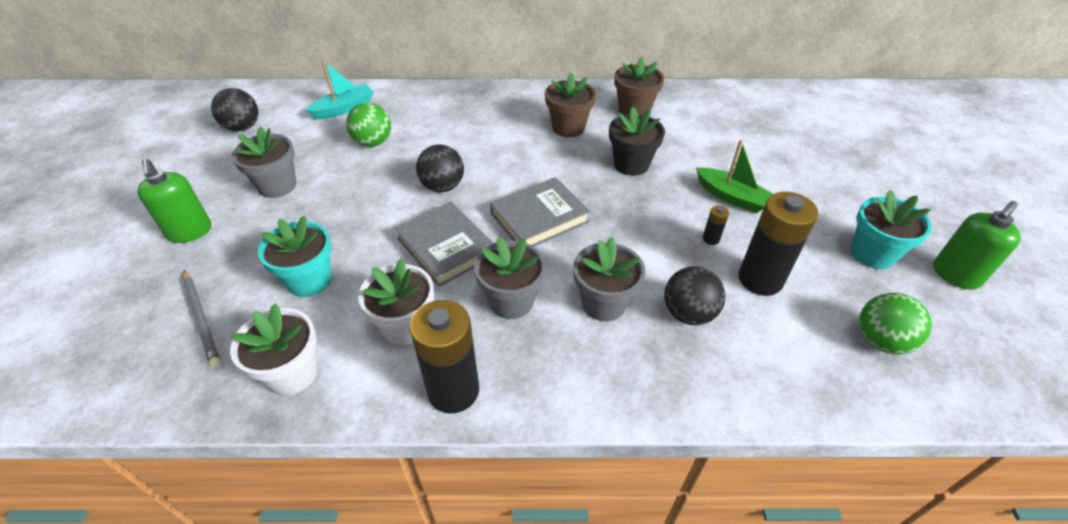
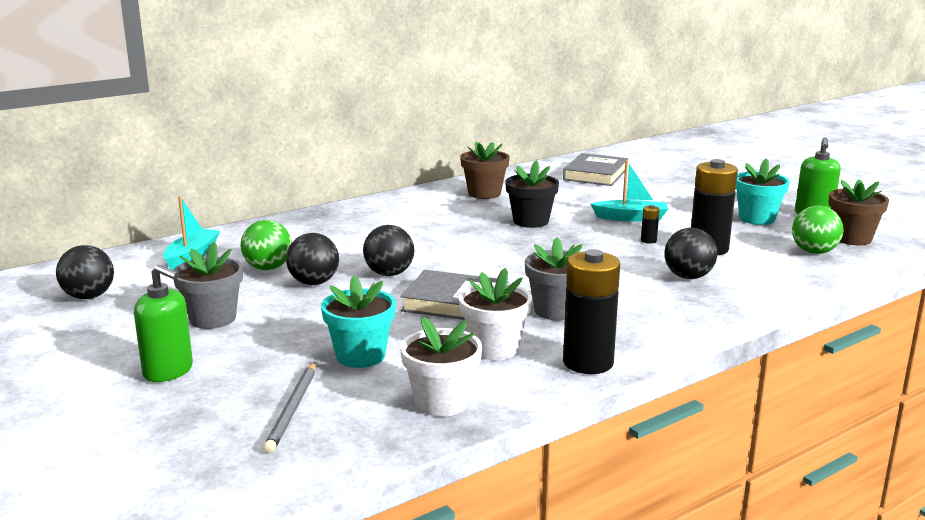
camera: 35 degrees left, 25 degrees down
(201, 319) = (293, 409): grey pencil -> grey pencil turned 75 degrees clockwise
(381, 174) = (314, 283): none -> black ball
(539, 218) = (504, 266): grey book -> grey book (595, 174)
(568, 127) = (444, 215): brown flower pot -> brown flower pot (851, 238)
(604, 303) = (625, 290): grey flower pot -> none
(732, 197) = (631, 218): green boat -> turquoise boat

